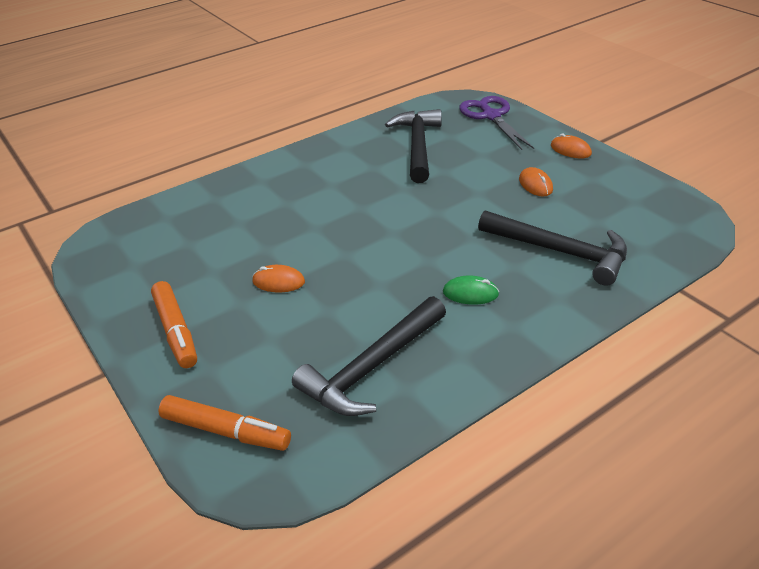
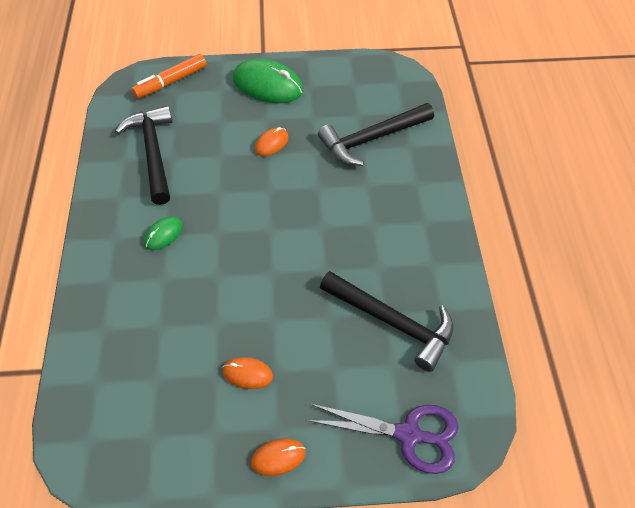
camera: 120 degrees right, 15 degrees up
(176, 331) = (268, 85): orange marker -> green mouse
(559, 251) = (150, 319): black hammer -> black hammer (372, 139)

